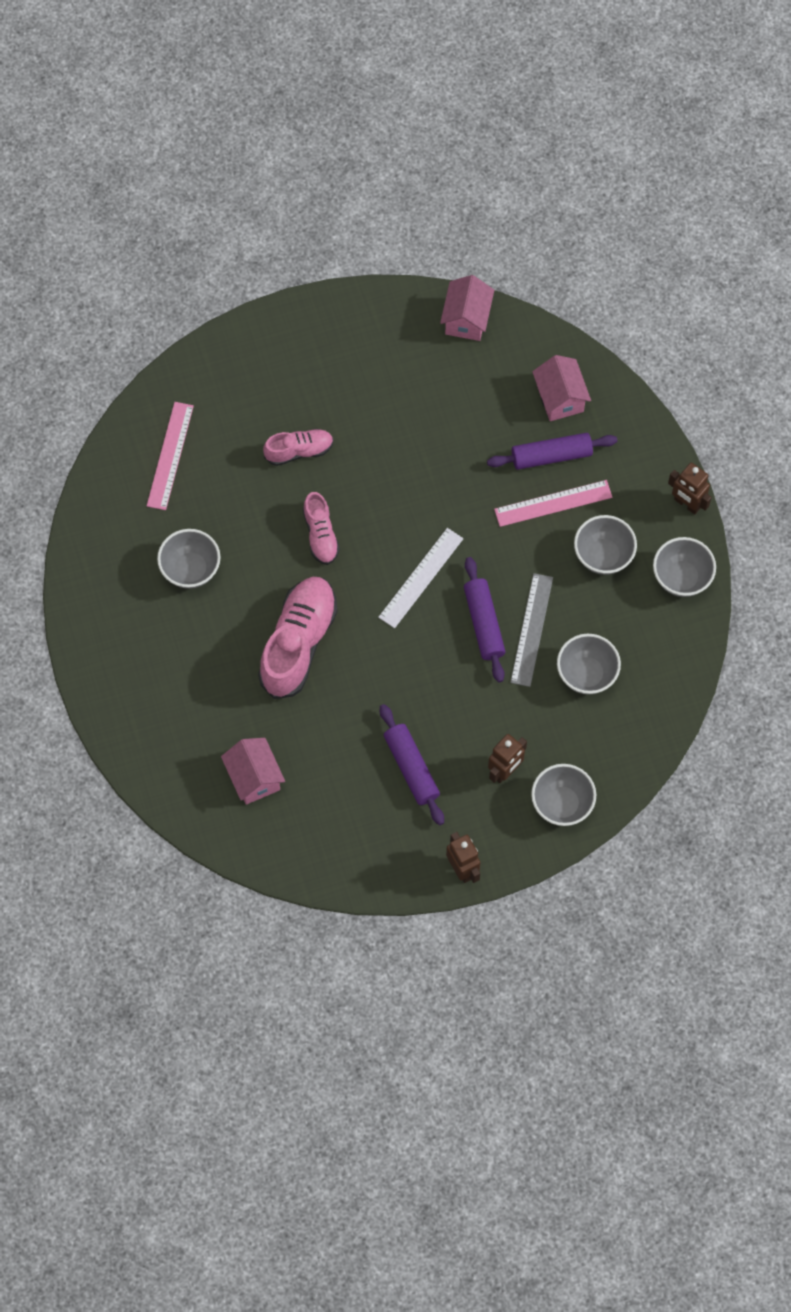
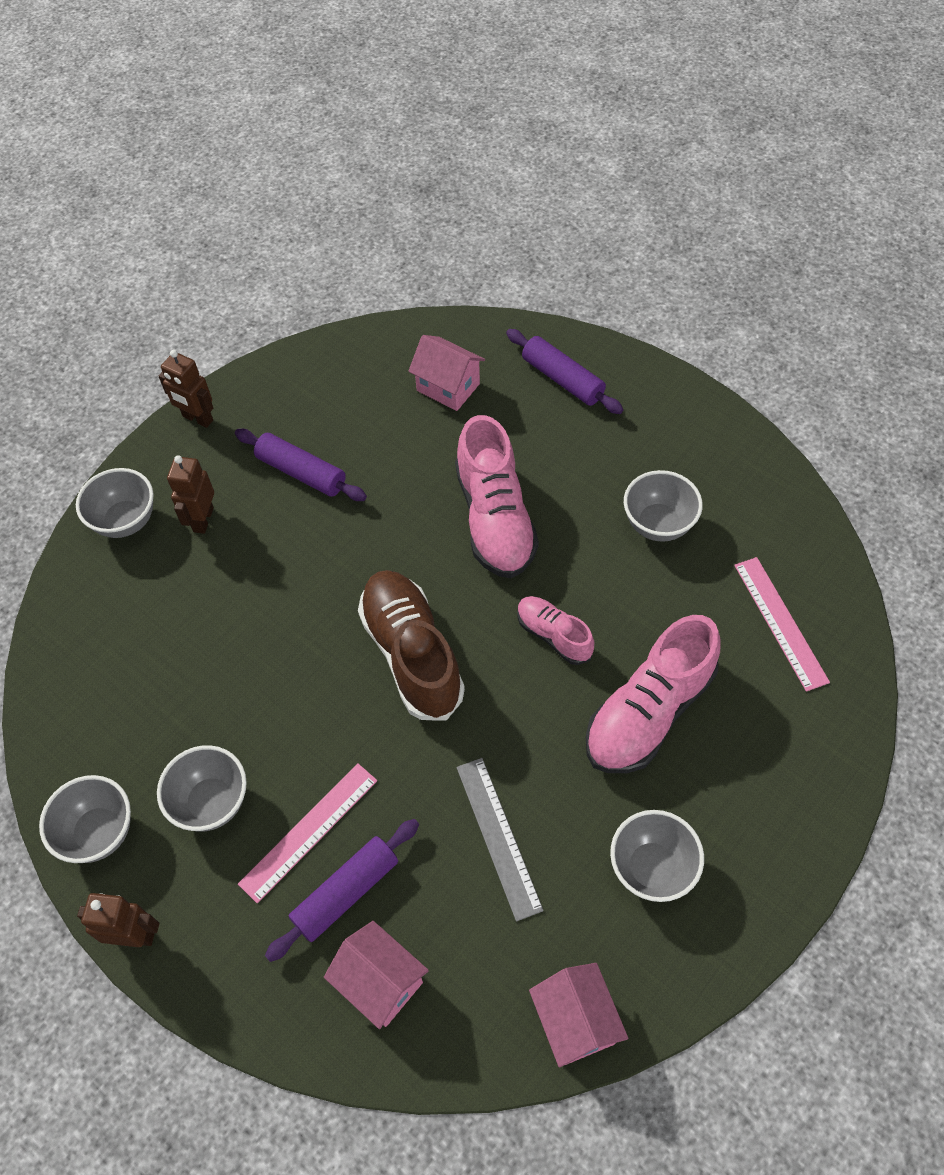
camera: 150 degrees right, 10 degrees down
(299, 451) = (649, 712): pink shoe -> pink shoe, size x1.83
(421, 578) = (411, 654): white ruler -> brown shoe
(484, 623) = (311, 646): purple rolling pin -> purple rolling pin (562, 379)
(532, 629) = (252, 670): grey ruler -> grey ruler (498, 837)
(586, 674) = (163, 658): grey bowl -> grey bowl (651, 868)

